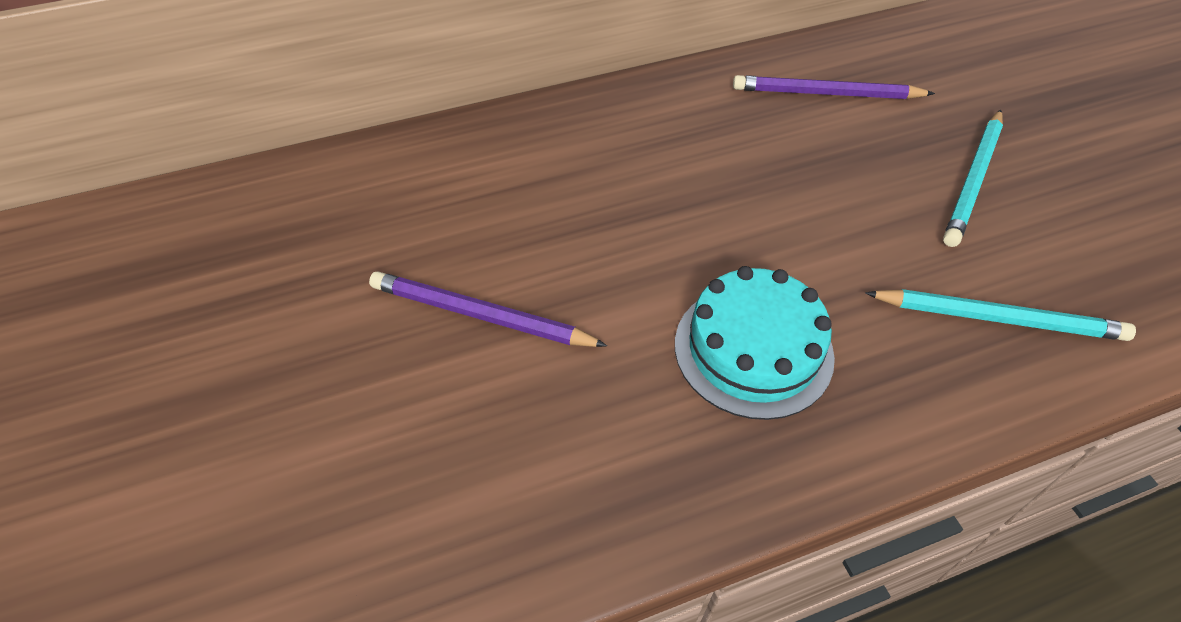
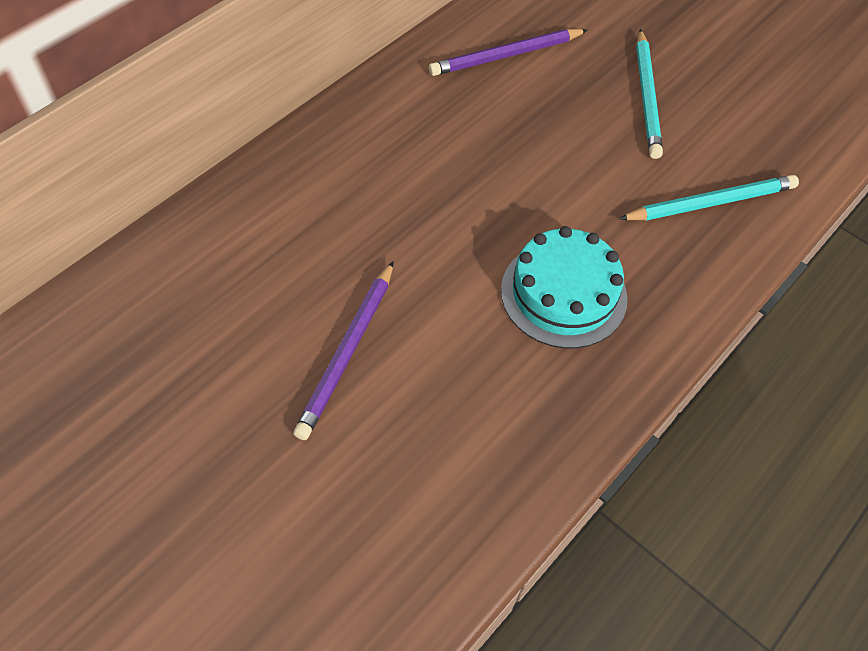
camera: 30 degrees left, 5 degrees up
(481, 315) = (347, 351): purple pencil -> purple pencil turned 60 degrees counterclockwise

